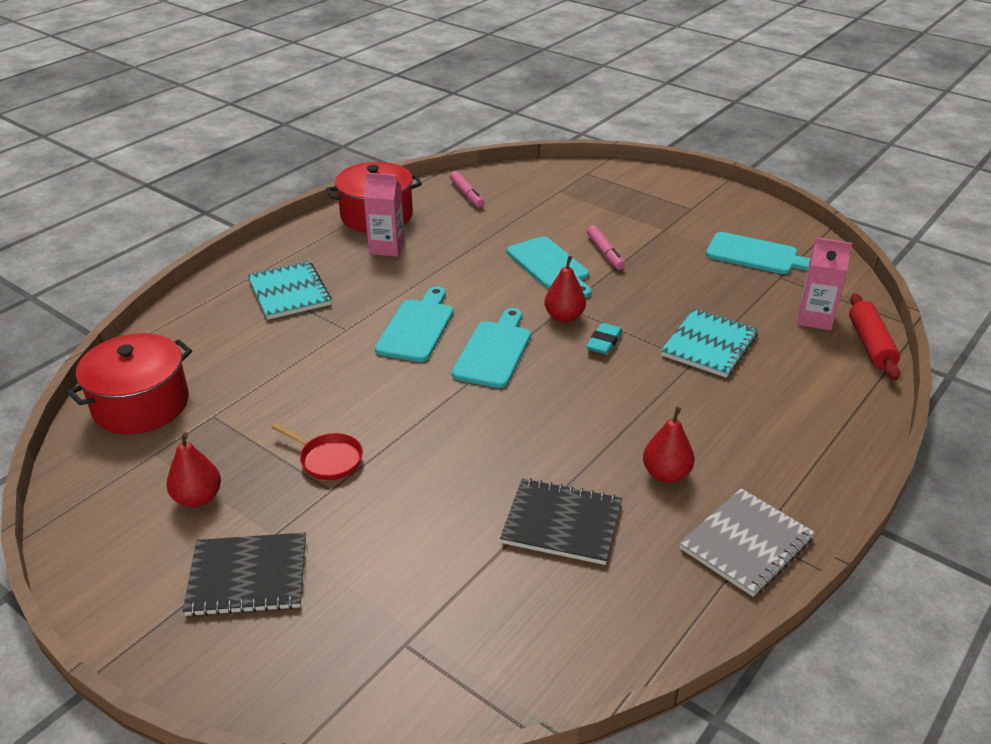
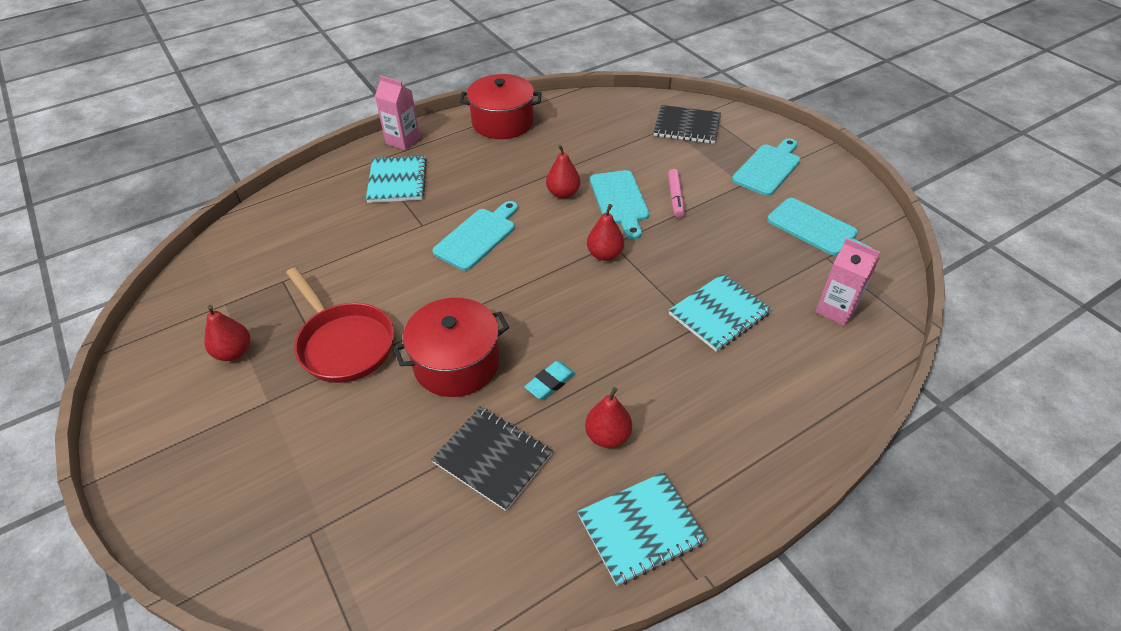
camera: 20 degrees right, 10 degrees up
(141, 404) = (239, 258): red pot -> red pot (456, 363)
(248, 577) = (231, 433): black notebook -> black notebook (687, 126)
(328, 459) = (344, 344): red pan -> red pan, size x1.84
(387, 248) = (494, 155): pink carton -> pink carton (403, 141)
(467, 194) = (587, 115): pink marker -> none
(485, 270) = (563, 193): none -> red pear
(494, 351) = (527, 275): turquoise cutting board -> turquoise cutting board (768, 168)
(604, 342) = (625, 288): turquoise eraser -> turquoise eraser (550, 383)
(746, 544) = (641, 529): grey notebook -> turquoise notebook
(870, 345) = (877, 351): red rolling pin -> none

